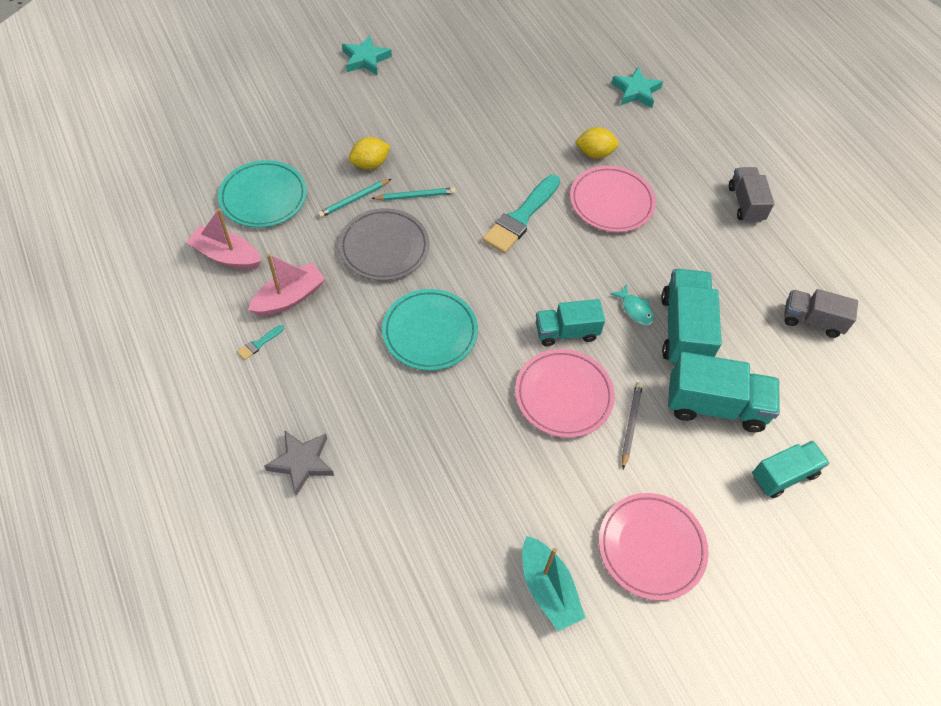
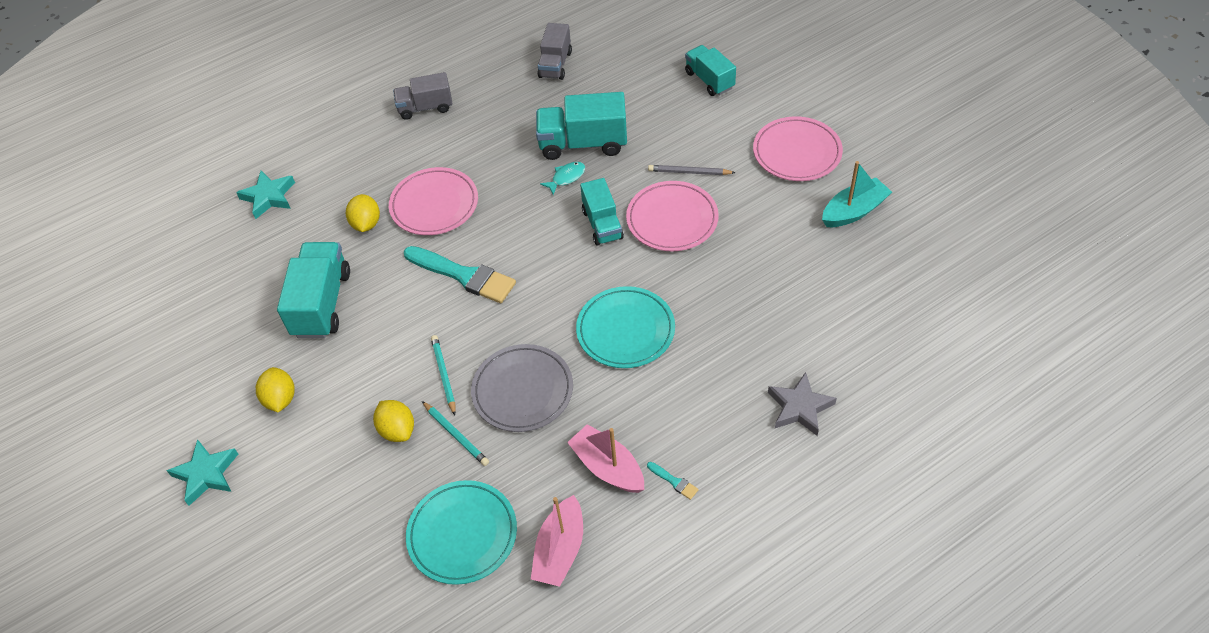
camera: 90 degrees left, 5 degrees down
(420, 97) = (280, 399): none -> yellow lemon
(715, 405) = (656, 121): turquoise truck -> turquoise truck (322, 303)

